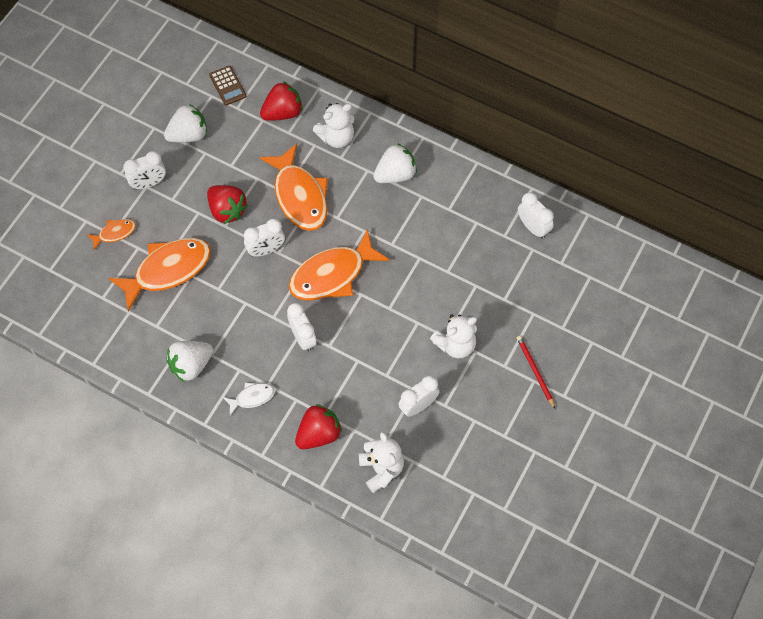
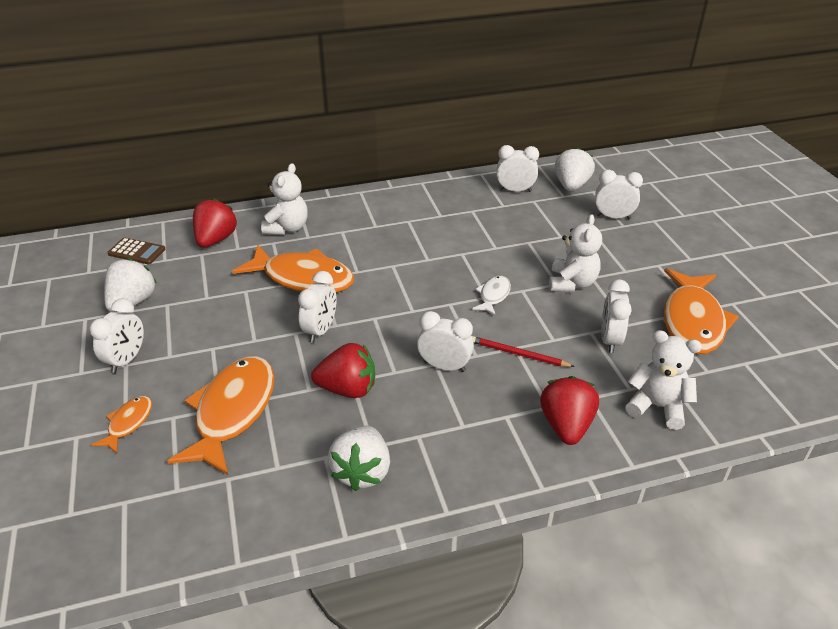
camera: 45 degrees left, 25 degrees down
(227, 210) = (242, 328): red strawberry -> red strawberry (348, 389)
(252, 397) = (463, 447): white fish -> white fish (493, 295)
(332, 274) = (406, 307): orange fish -> orange fish (692, 321)
(395, 174) = (369, 221): white strawberry -> white strawberry (571, 186)
(535, 371) = (649, 259): red pencil -> red pencil (518, 354)
(566, 314) = (613, 217): none -> white clock

